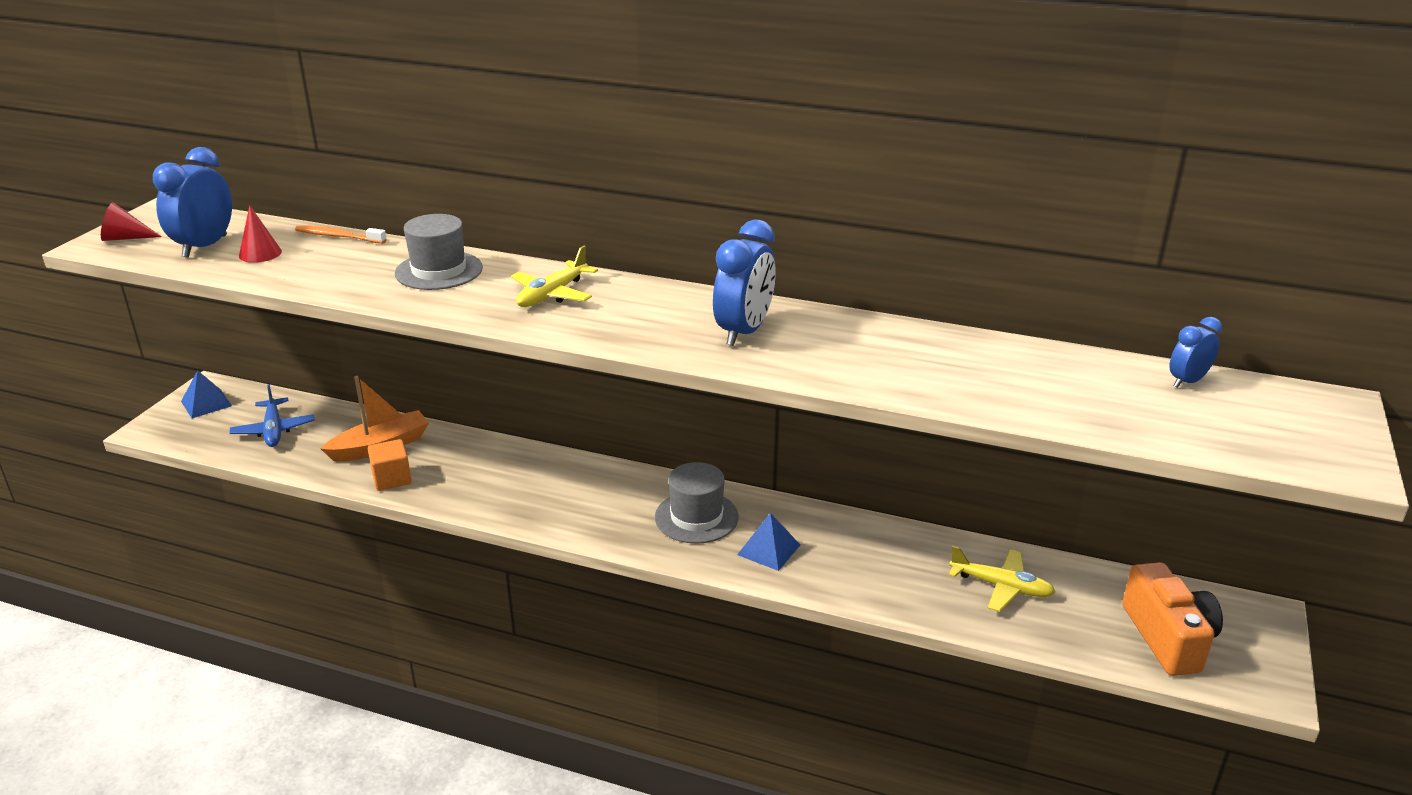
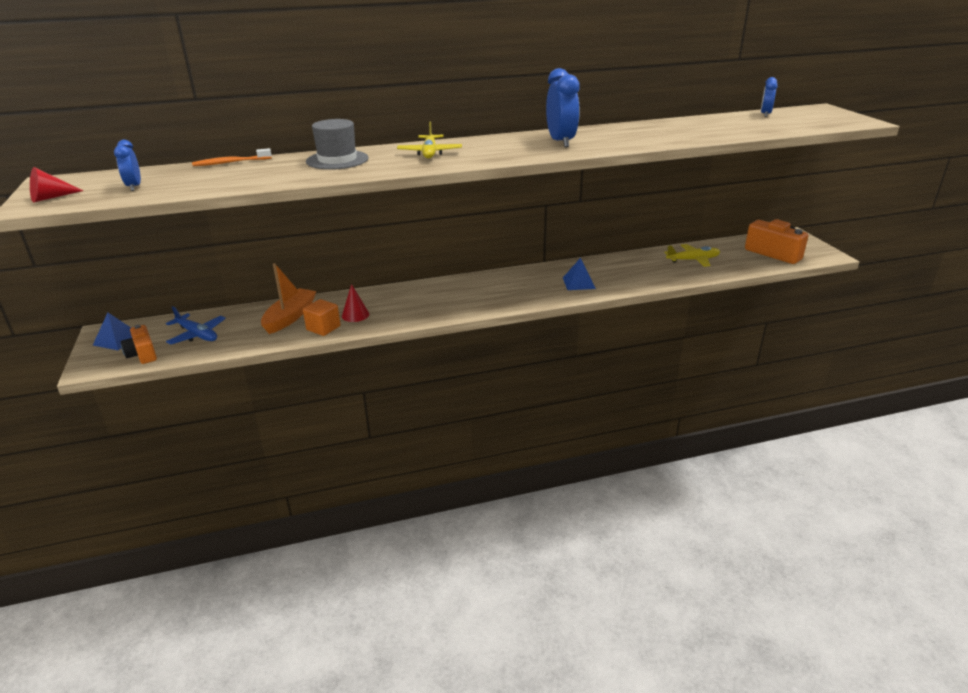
camera: 35 degrees left, 0 degrees up
(203, 434) = (142, 354): none -> orange camera
(205, 246) = (134, 187): blue clock -> blue clock, size x0.57
(260, 253) = (188, 180): red cone -> red cone (355, 315)
(696, 517) = (525, 283): grey hat -> none

